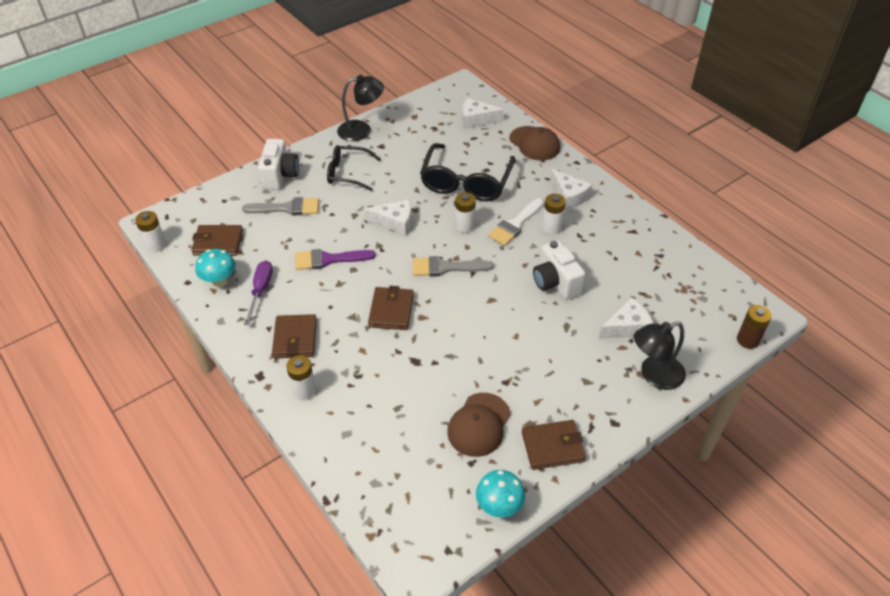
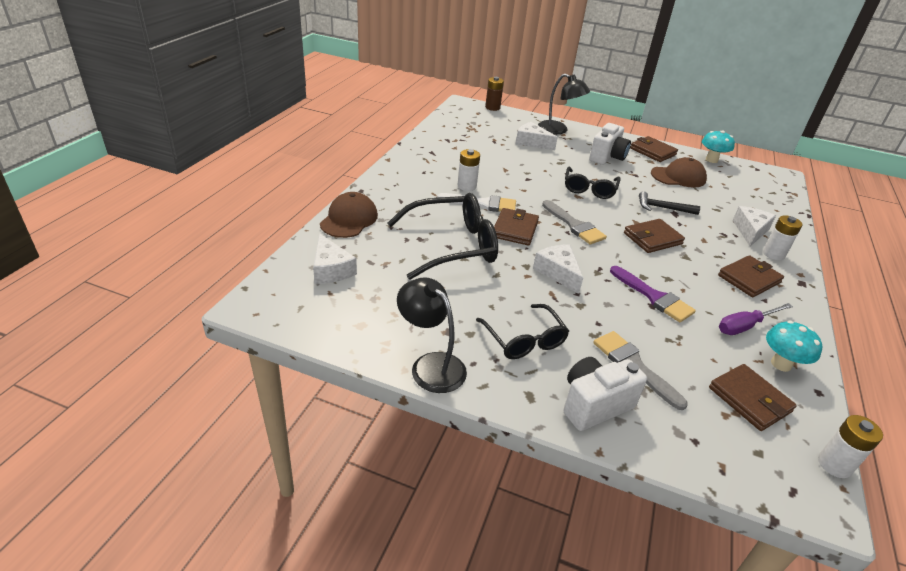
camera: 125 degrees left, 10 degrees down
(430, 357) = (663, 208): none -> black hammer
(464, 226) = (515, 229): white battery -> brown wallet
(499, 317) = (589, 189): none -> black glasses
(555, 283) = (526, 173): white camera -> white camera (607, 157)
(569, 196) = (416, 186): white cheese -> white cheese (750, 231)

